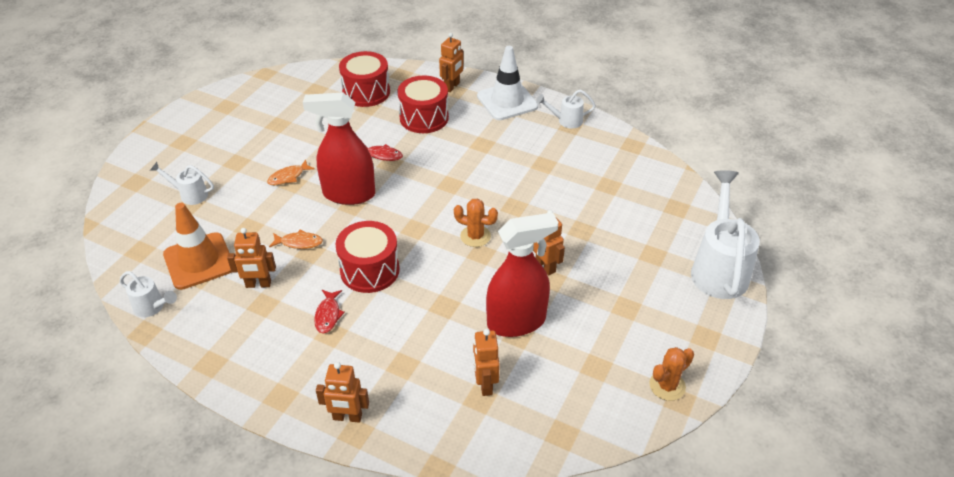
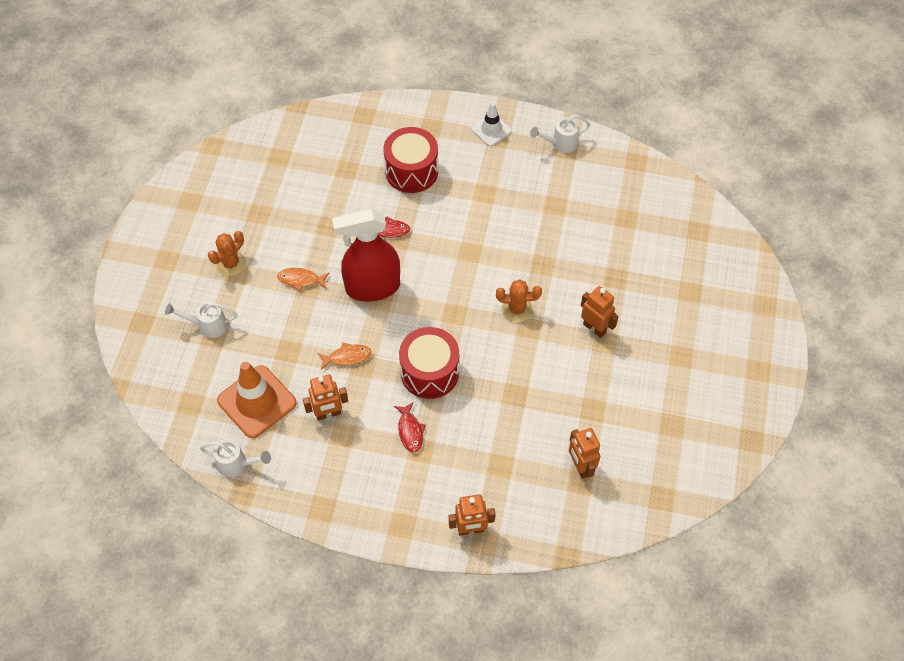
camera: 15 degrees left, 15 degrees up
(288, 177) = (301, 280): orange fish -> orange fish turned 60 degrees clockwise
(366, 92) = (336, 149): red drum -> none
(452, 86) = (426, 121): orange robot -> none
(507, 101) = (491, 130): white traffic cone -> white traffic cone, size x0.58
(517, 322) = (587, 395): red spray bottle -> none
(667, 386) = (737, 428): orange cactus -> orange cactus (231, 264)
(719, 268) = (753, 292): white watering can -> none

